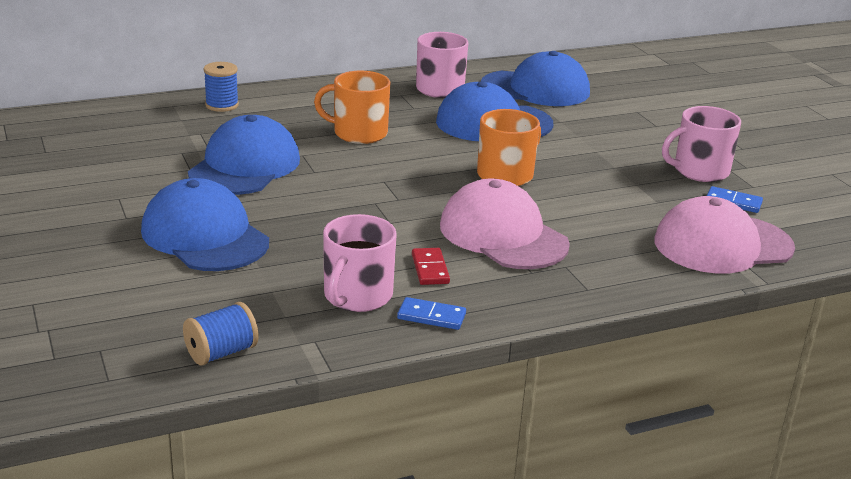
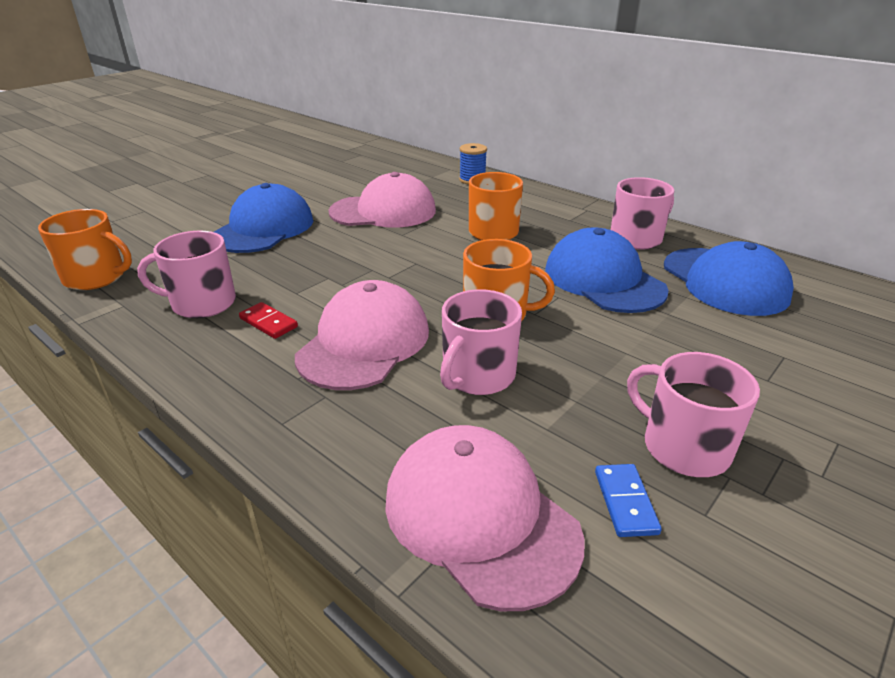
camera: 65 degrees right, 5 degrees up
(221, 353) = (96, 277): blue spool -> orange mug
(245, 166) = (383, 211): blue cap -> pink cap
(430, 269) = (268, 323): red domino -> red domino turned 75 degrees clockwise
(431, 316) = (181, 345): blue domino -> none
(584, 206) = (477, 376): none -> pink mug

